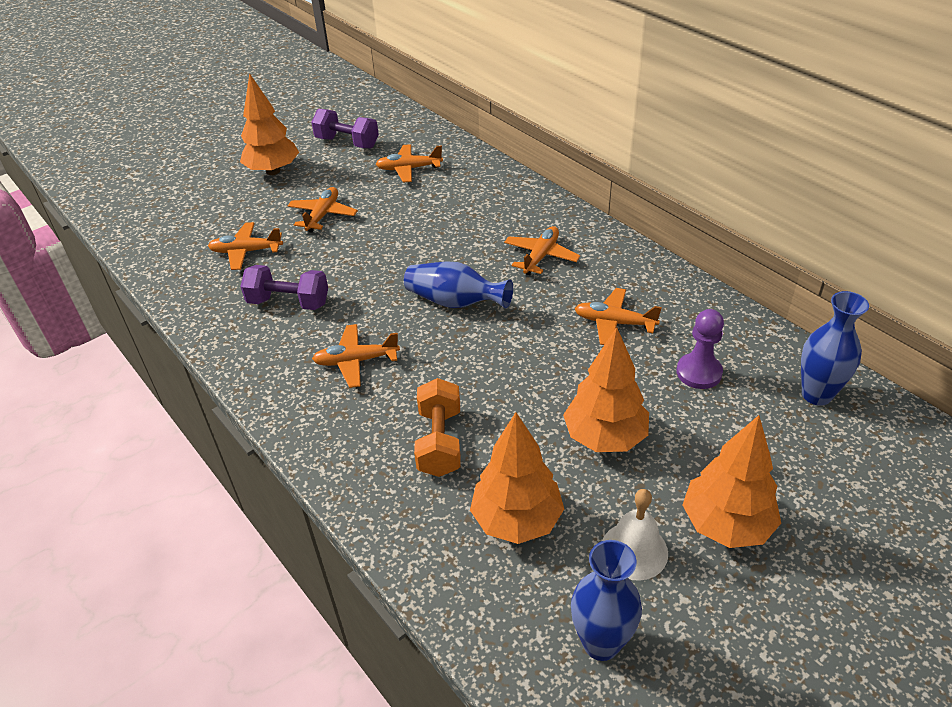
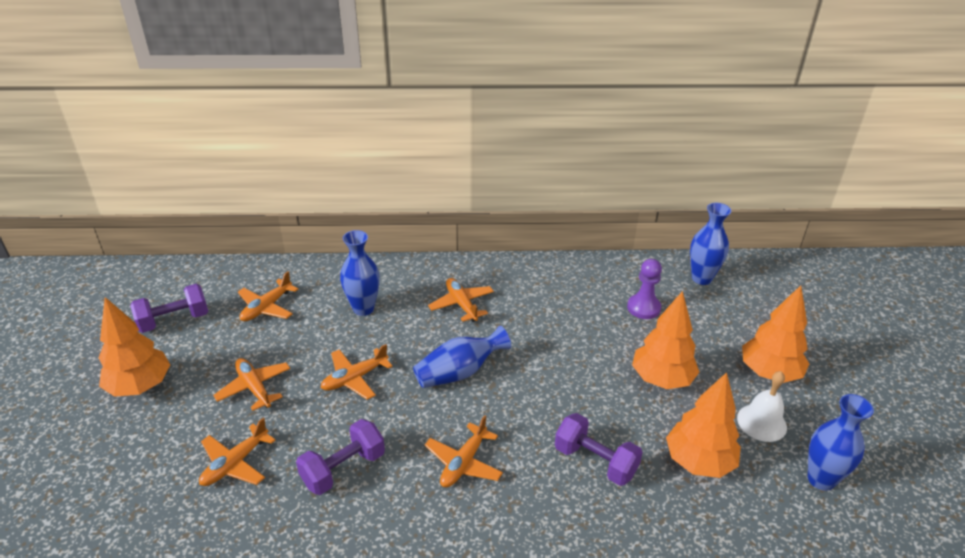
camera: 55 degrees left, 5 degrees down
(440, 442) = (595, 461): orange dumbbell -> purple dumbbell
(466, 211) = (363, 308): none -> blue vase
(614, 323) = (565, 313): orange plane -> orange plane (354, 378)

